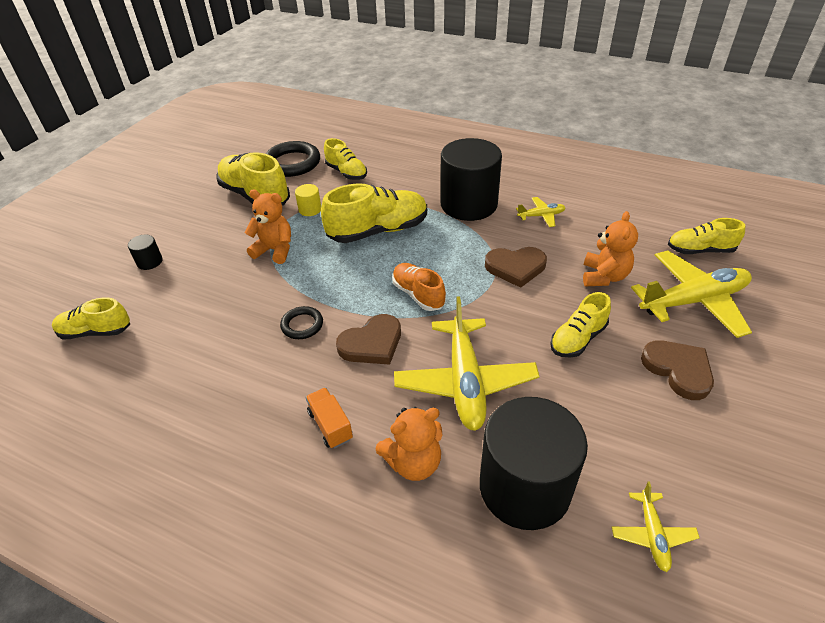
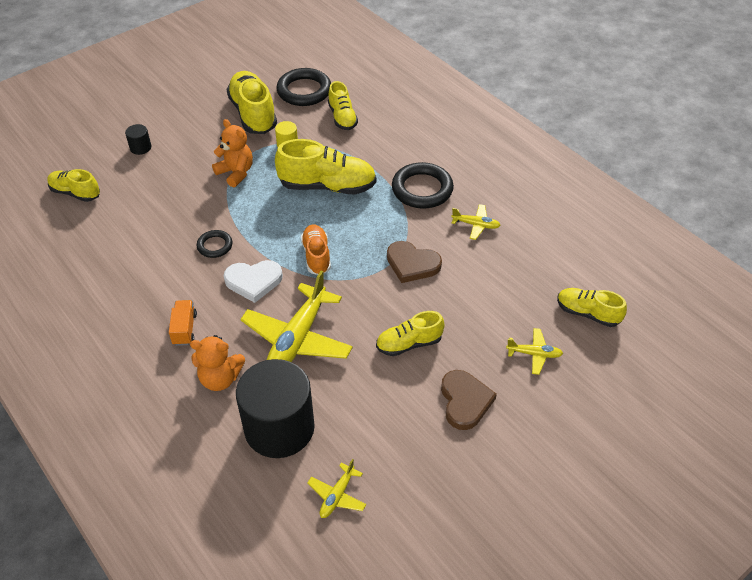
camera: 25 degrees right, 5 degrees up
(372, 343) = (253, 281): brown heart -> white heart
(468, 204) = (422, 189): black cylinder -> black ring
(604, 276) = (478, 302): orange teddy bear -> none
(693, 301) = (534, 354): yellow plane -> yellow plane, size x0.47

